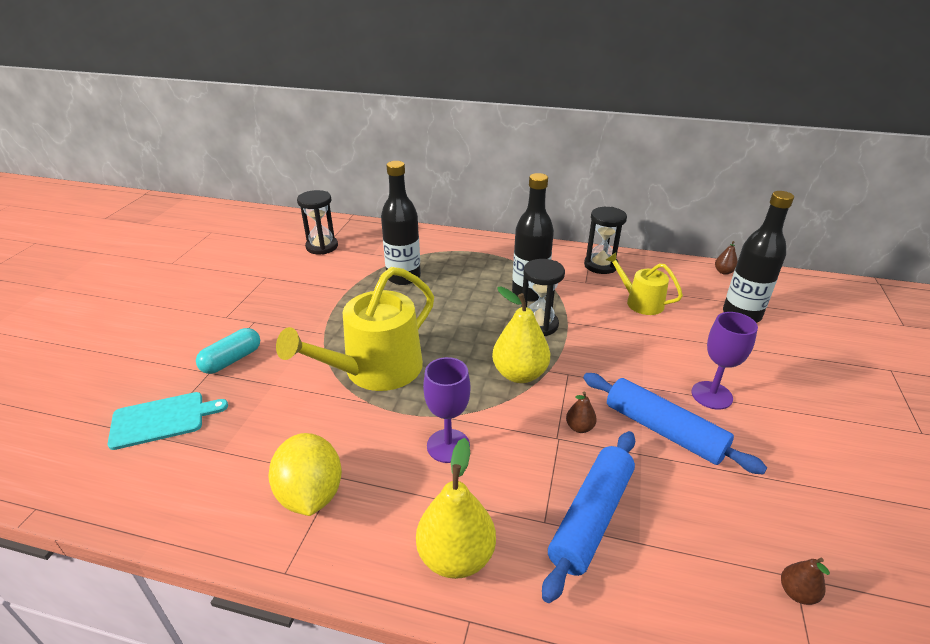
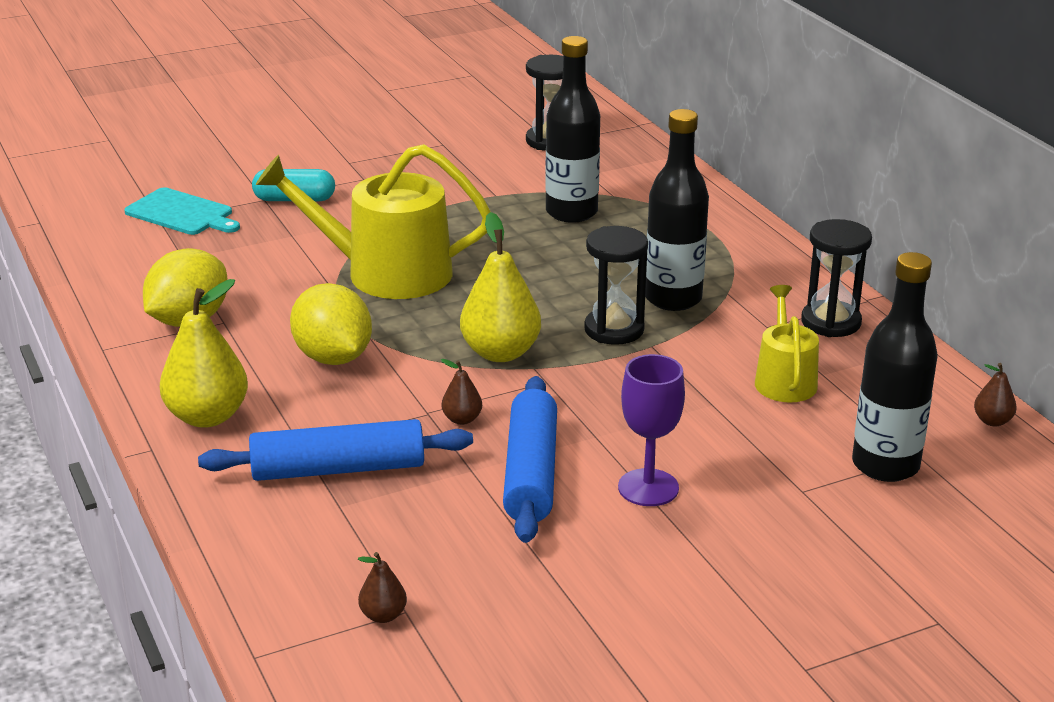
camera: 50 degrees right, 5 degrees down
(448, 446) = (333, 358): purple goblet -> yellow lemon

